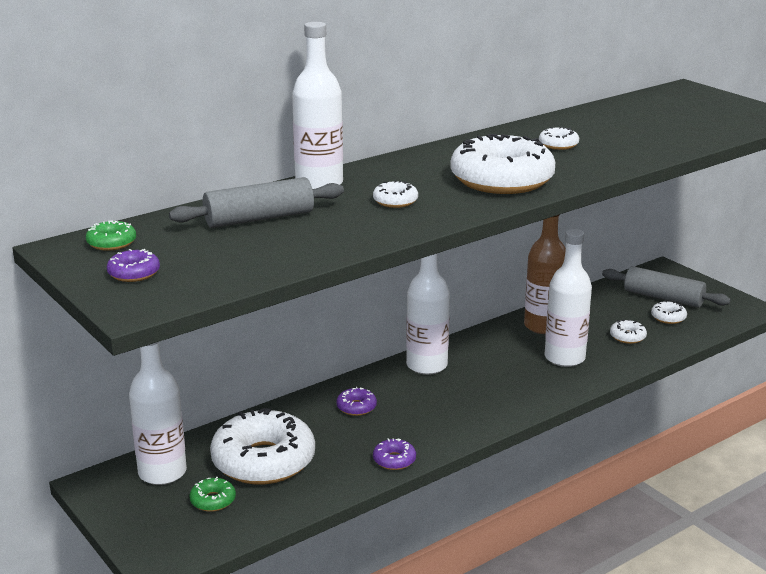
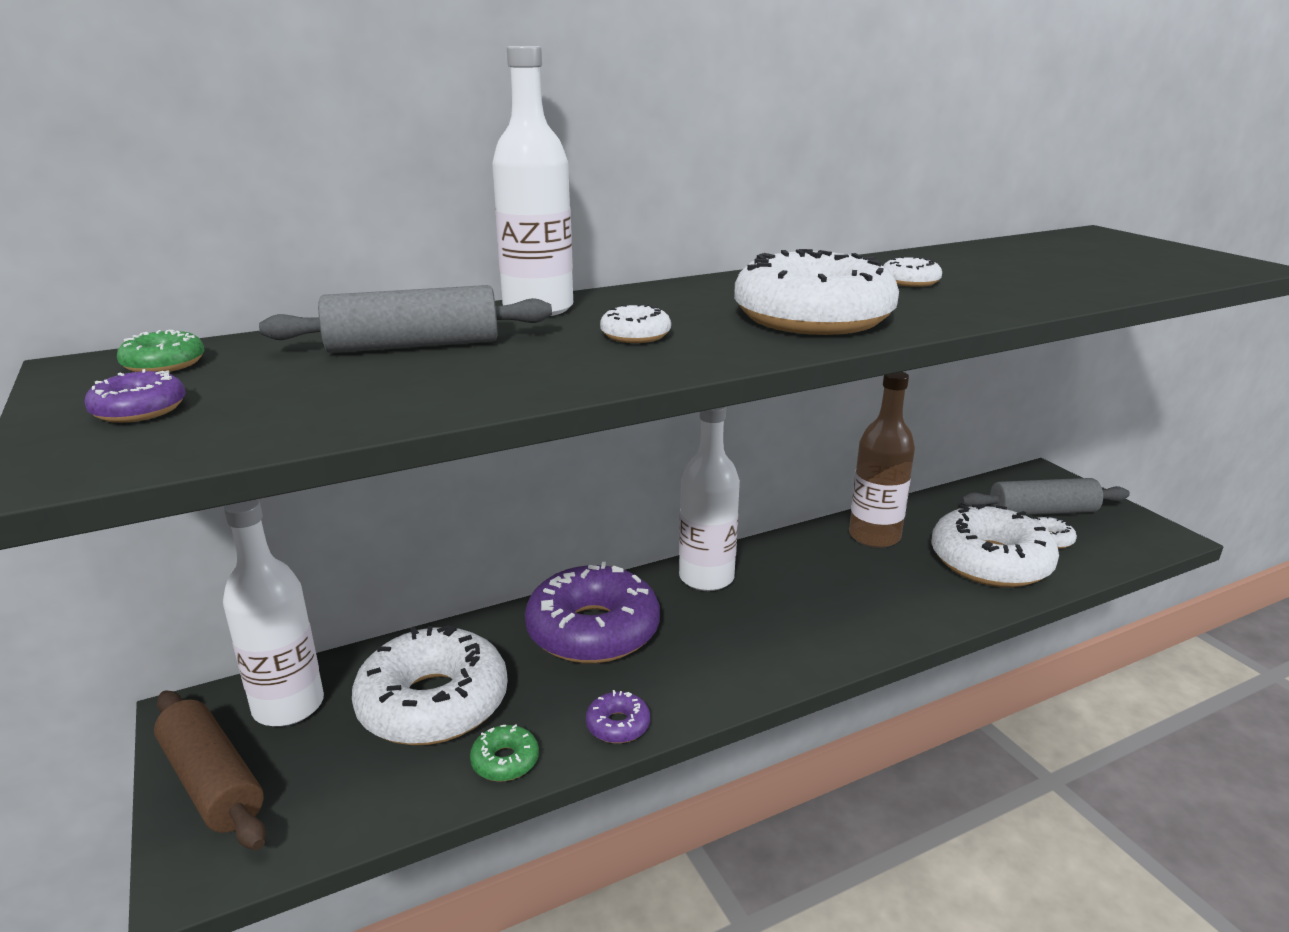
camera: 10 degrees right, 0 degrees up
(138, 518) = (212, 782): none -> brown rolling pin
(213, 500) = (331, 764): green donut -> green donut (505, 761)
(356, 407) = (593, 630): purple donut -> purple donut, size x2.39
(564, 358) = (898, 585): white bottle -> none
(627, 337) = (990, 562): white donut -> white donut, size x2.39
(663, 298) = (1042, 512): grey rolling pin -> grey rolling pin turned 45 degrees counterclockwise

